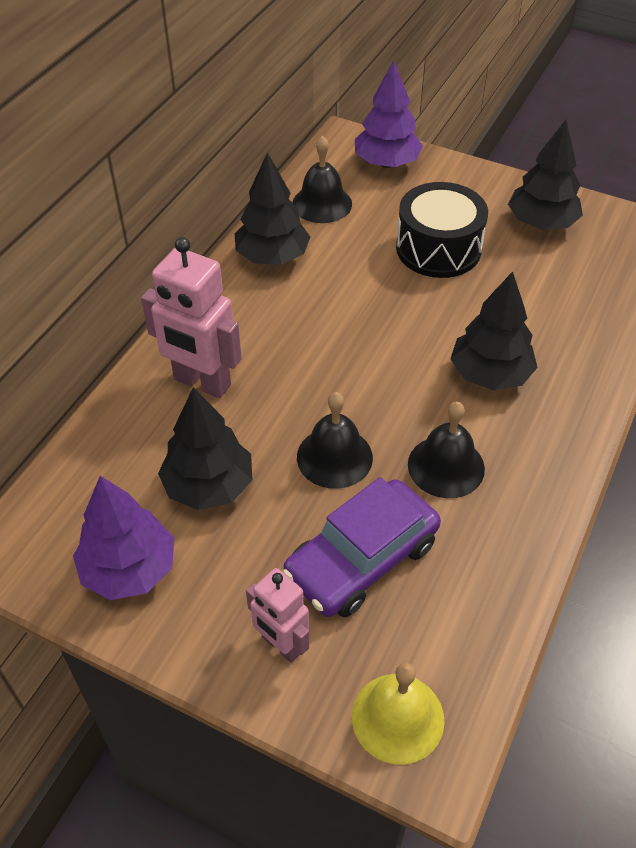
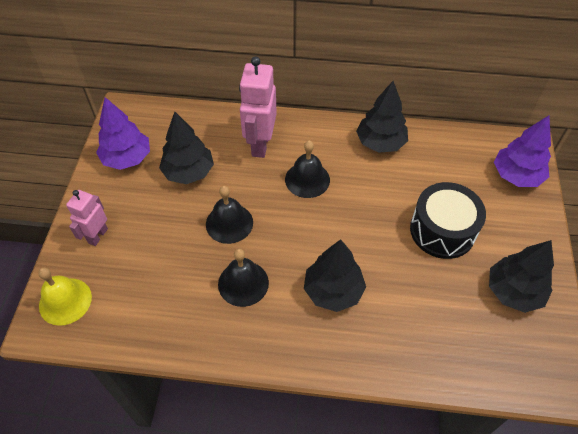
camera: 70 degrees right, 5 degrees up
(322, 203) = (447, 152): black bell -> black bell (307, 179)
(361, 559) = (161, 257): purple car -> none

